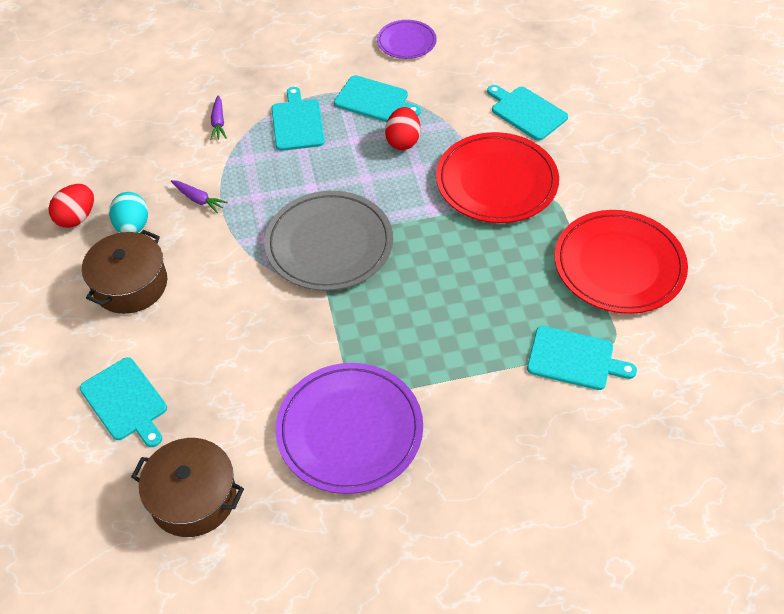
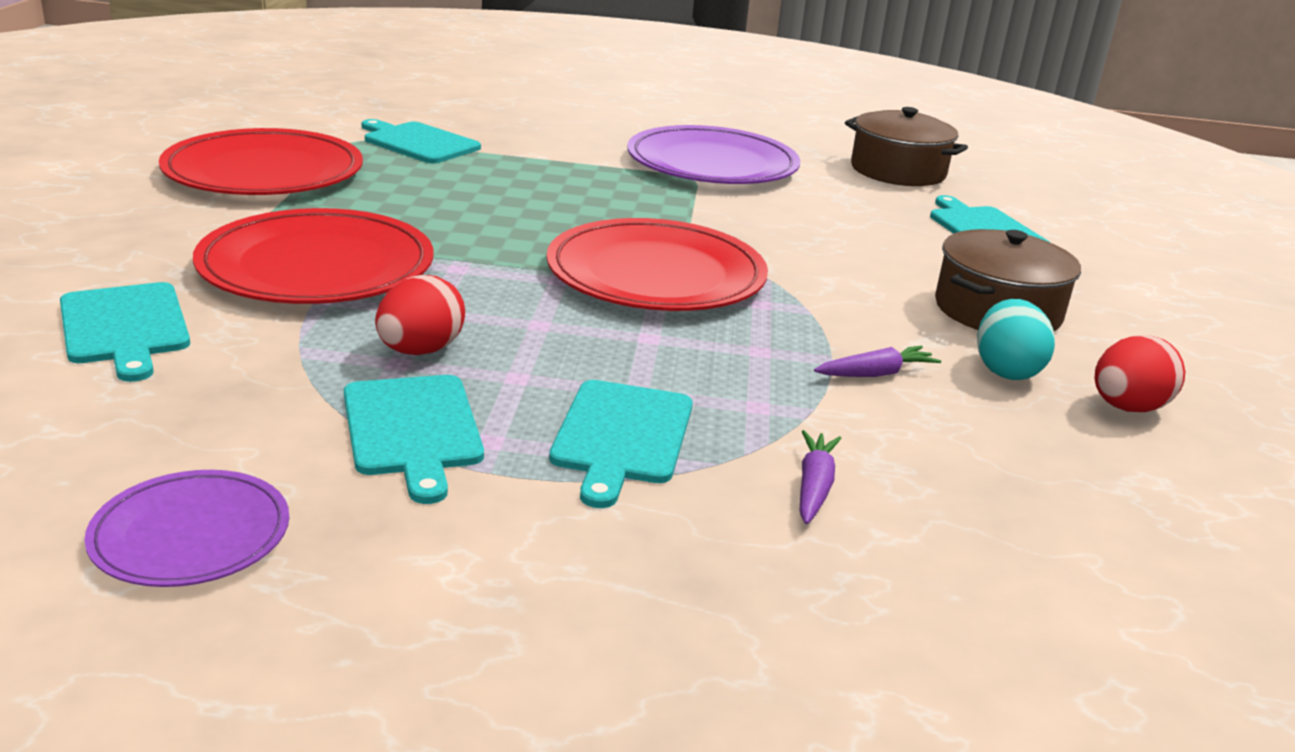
camera: 165 degrees left, 25 degrees down
(198, 199) = (875, 374): purple carrot -> purple carrot turned 105 degrees clockwise
(329, 244) = (656, 274): grey plate -> red plate
(374, 100) = (413, 430): turquoise cutting board -> turquoise cutting board turned 150 degrees counterclockwise

